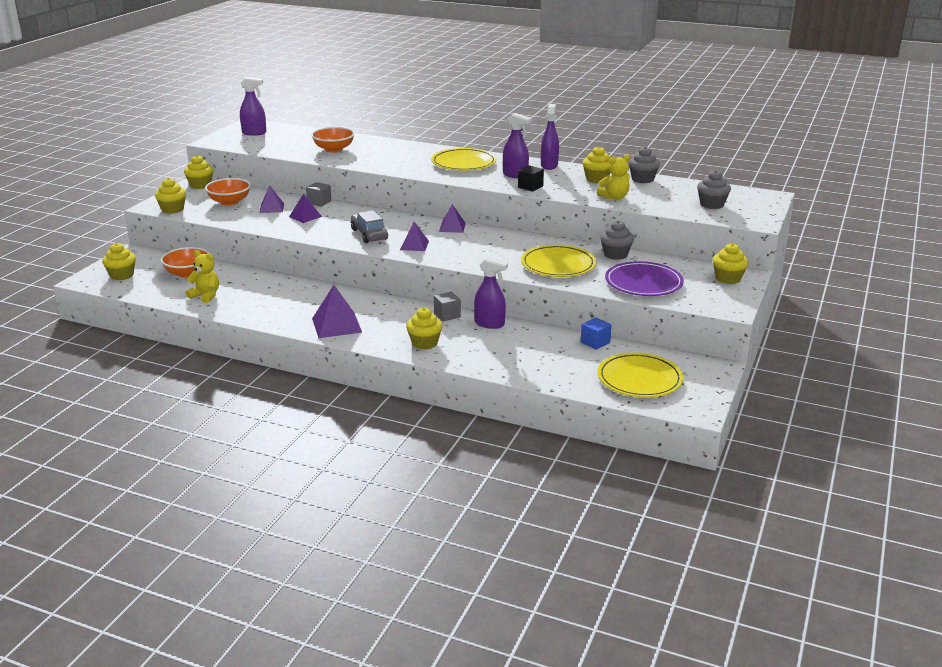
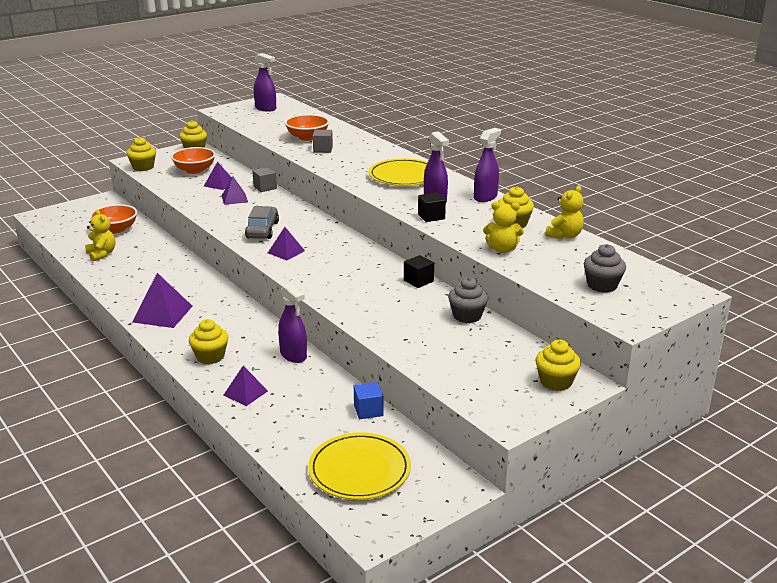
camera: 30 degrees right, 0 degrees up
(122, 275) = (68, 218): yellow cupcake -> none
(447, 315) = (267, 333): grey cube -> grey cube (323, 149)
(452, 227) = (346, 242): purple pyramid -> purple pyramid (245, 393)
(548, 241) = (418, 281): none -> black cube
(558, 265) = (392, 311): yellow plate -> none
(642, 179) = (564, 235): grey cupcake -> yellow teddy bear
(643, 283) = (452, 358): purple plate -> none

